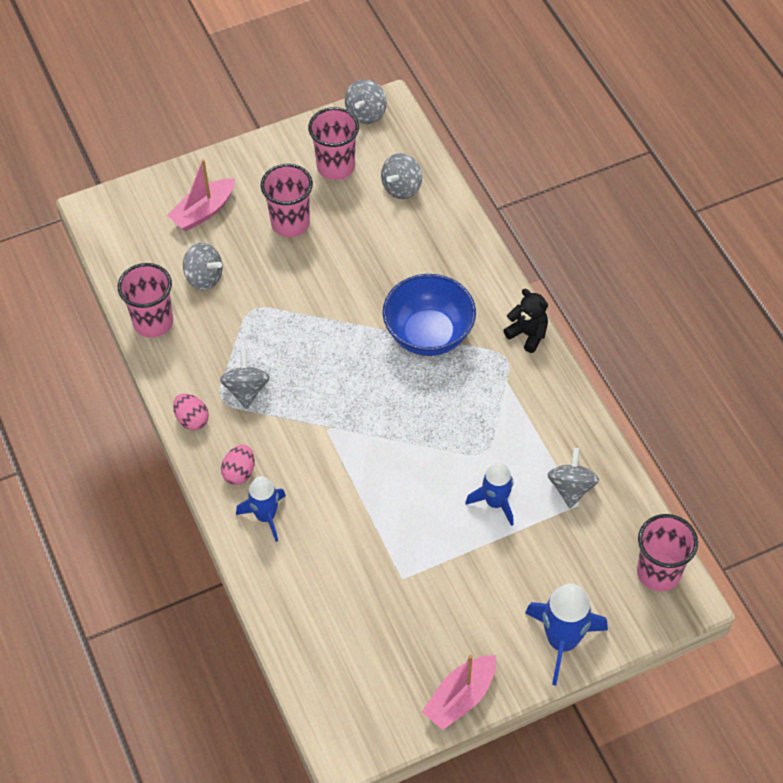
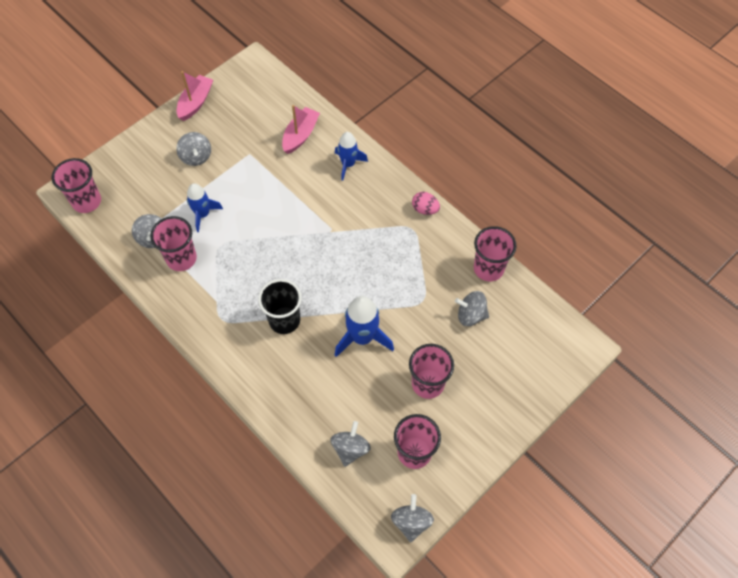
camera: 160 degrees right, 5 degrees up
(203, 212) = (501, 372): pink boat -> pink boat (300, 135)
(239, 472) = (377, 185): pink egg -> none
(246, 390) = (398, 240): grey spinning top -> grey spinning top (196, 157)
(428, 334) = (284, 320): blue bowl -> black cup
(527, 334) = (209, 343): black teddy bear -> none
(539, 448) = (181, 259): none -> pink cup
(562, 641) = (142, 146): blue rocket -> blue rocket (362, 337)

